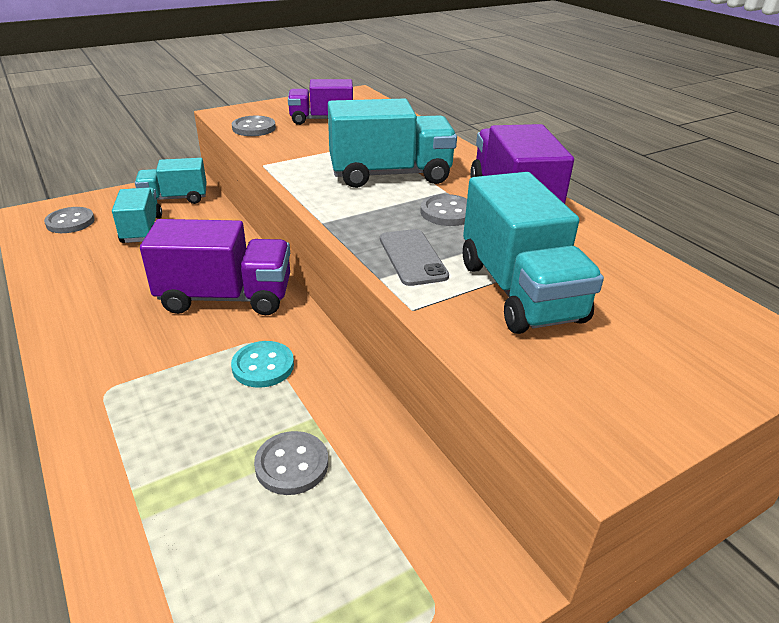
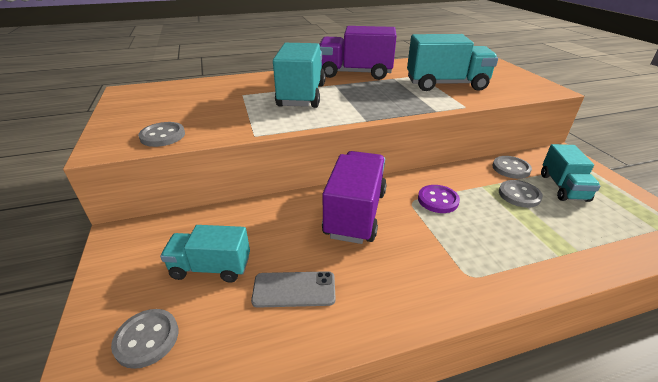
camera: 75 degrees left, 0 degrees up
(175, 199) = (154, 244): turquoise truck -> turquoise truck (563, 187)
(263, 366) = (438, 200): turquoise button -> purple button
(321, 120) = (174, 107): purple truck -> none
(412, 257) = (413, 101): grey phone -> grey phone (294, 289)
(447, 212) = (362, 87): grey button -> grey button (511, 168)

